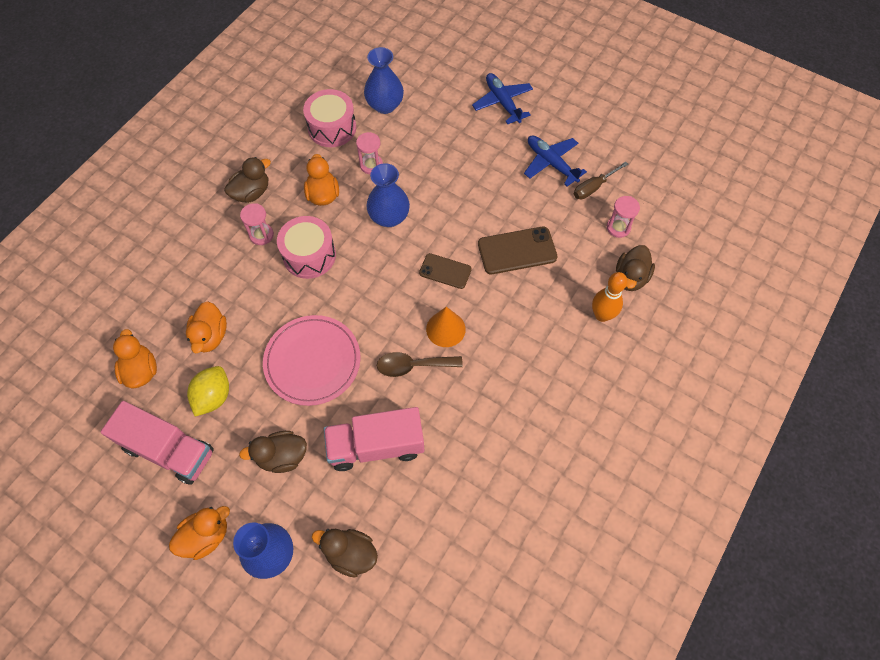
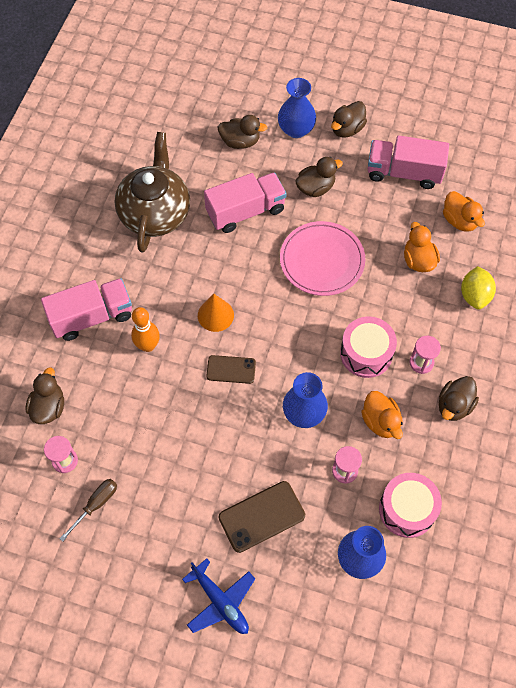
camera: 165 degrees right, 0 degrees up
(206, 536) = (347, 129): orange duck -> brown duck
(213, 397) = (390, 215): yellow lemon -> yellow lemon (474, 295)
(413, 366) = (235, 277): brown spoon -> none
(485, 472) = (155, 213): none -> brown teapot
(517, 251) = (165, 408): brown phone -> brown phone (261, 516)
(551, 163) = (147, 525): blue plane -> none
(578, 359) = (92, 317): none -> pink truck
(602, 315) = (73, 362): orange bowling pin -> orange bowling pin (148, 346)

